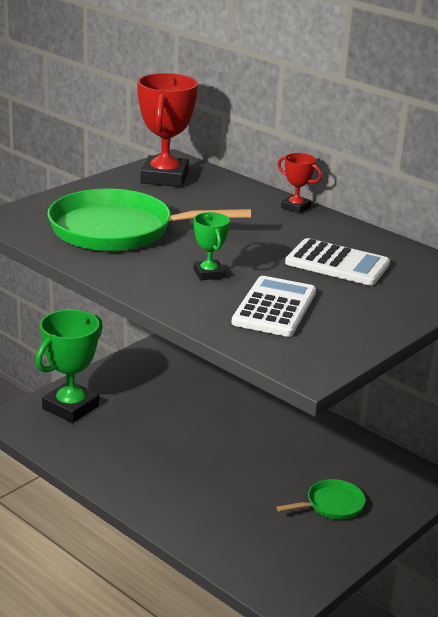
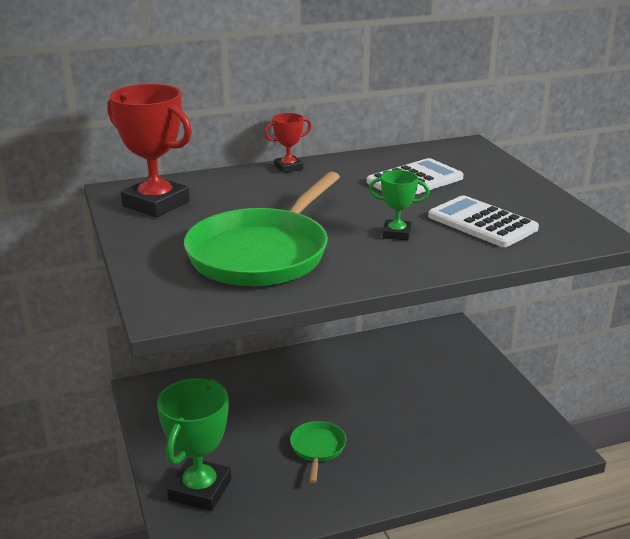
camera: 60 degrees left, 0 degrees up
(71, 407) = (200, 490): green trophy -> green trophy turned 45 degrees clockwise
(331, 505) = (455, 383): green pan -> green pan (317, 448)

